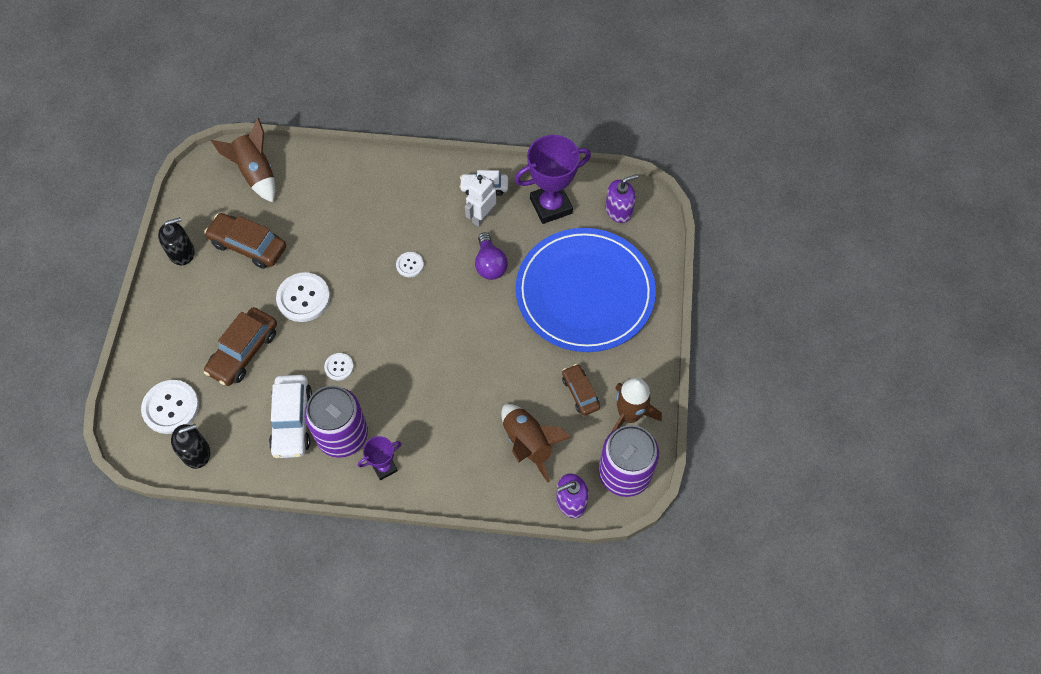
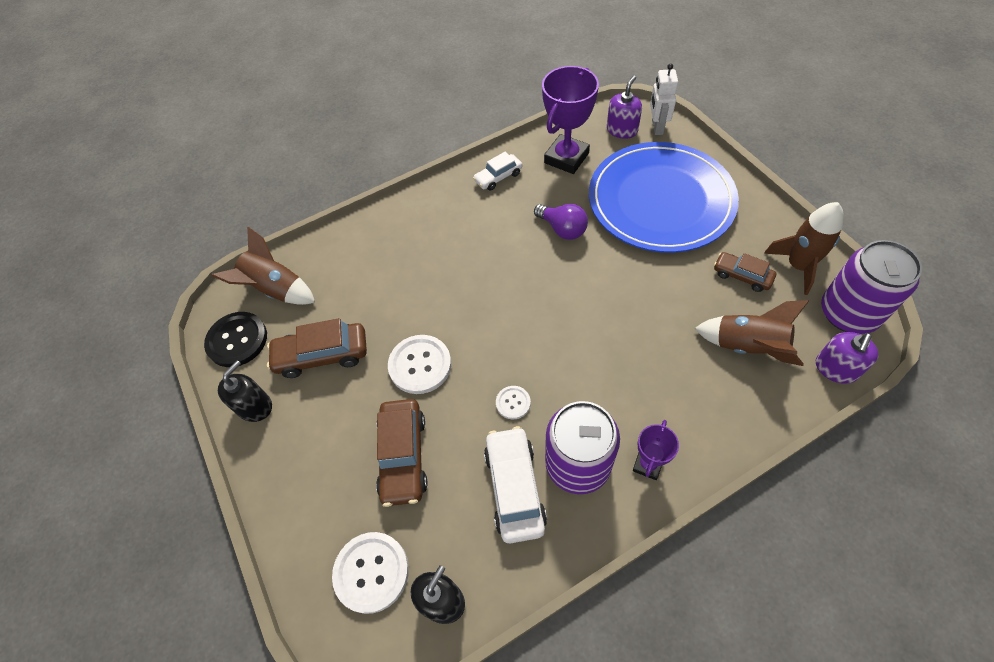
camera: 30 degrees left, 5 degrees down
(204, 195) = (237, 340): none -> black button
(292, 421) = (515, 488): white car -> white car turned 150 degrees counterclockwise
(410, 265) = (494, 273): white button -> none
(482, 217) = (518, 199): white robot -> white robot (657, 127)

